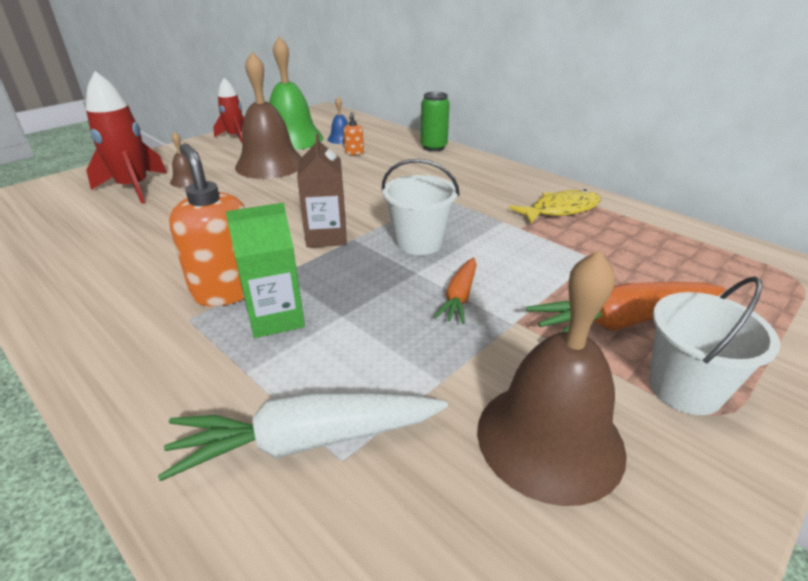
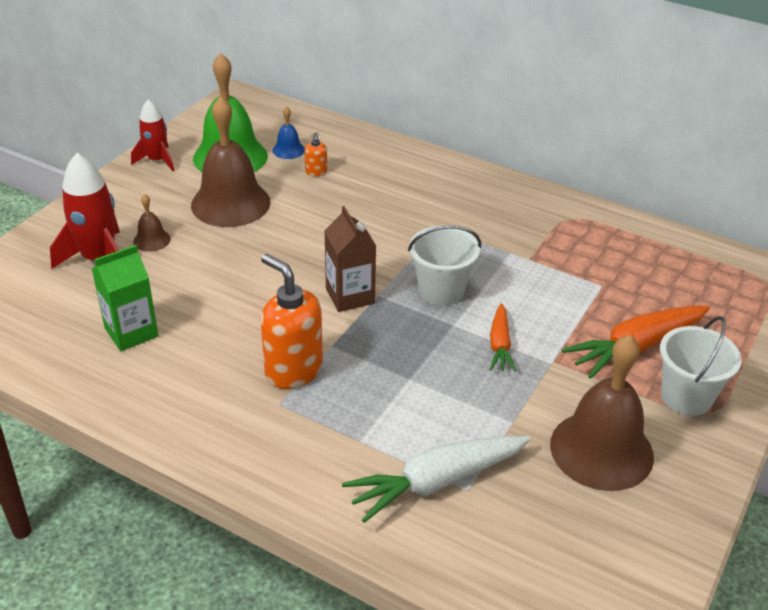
camera: 15 degrees left, 5 degrees up
(276, 318) = (354, 390): green carton -> green carton (131, 332)
(433, 147) = (402, 152): green can -> none
(560, 210) = (560, 230): yellow fish -> none

